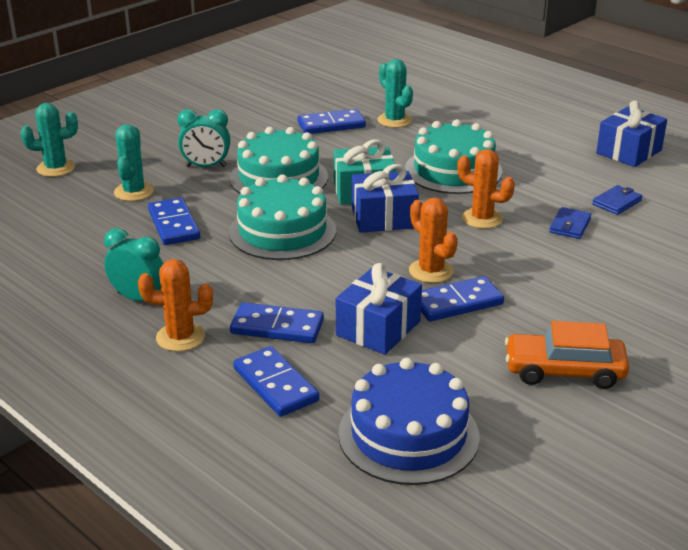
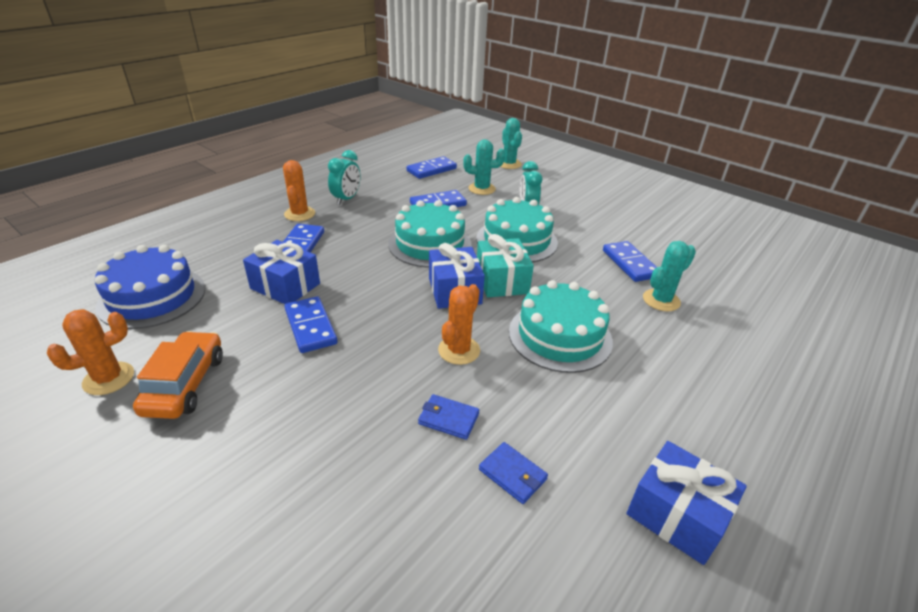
camera: 85 degrees right, 5 degrees up
(276, 385) = (235, 246): blue domino -> blue domino (431, 170)
(431, 271) = (363, 314): orange cactus -> orange cactus (109, 378)

